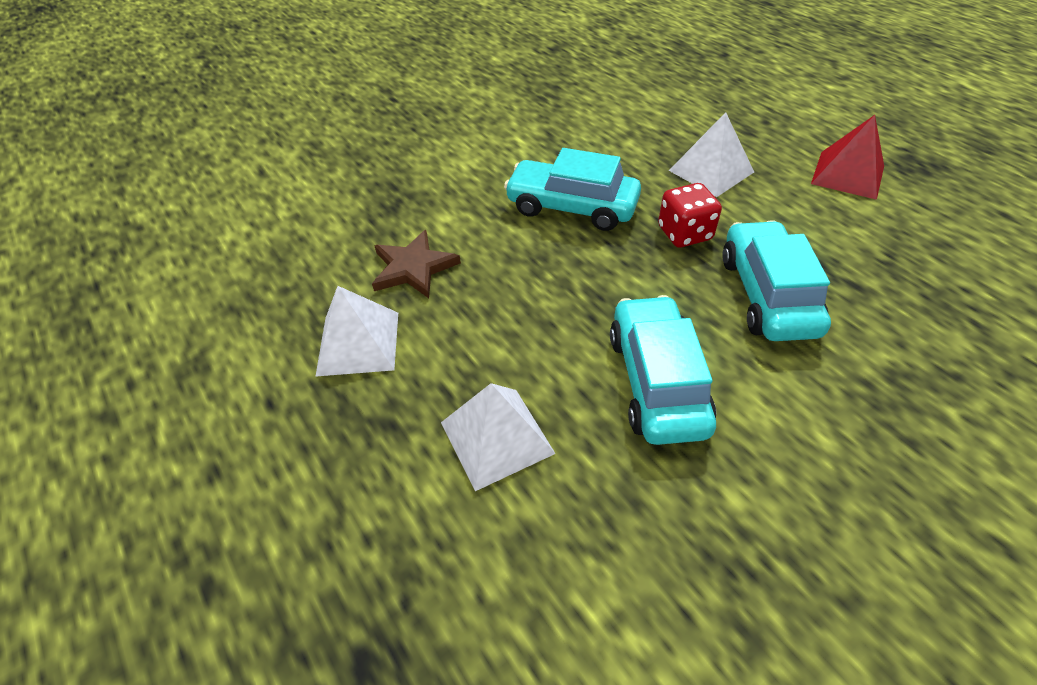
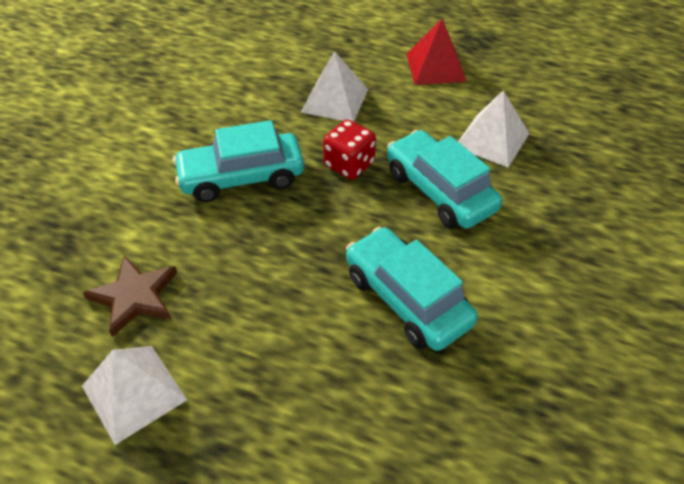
camera: 35 degrees left, 0 degrees up
(496, 437) = (317, 409): white pyramid -> white pyramid (491, 140)

